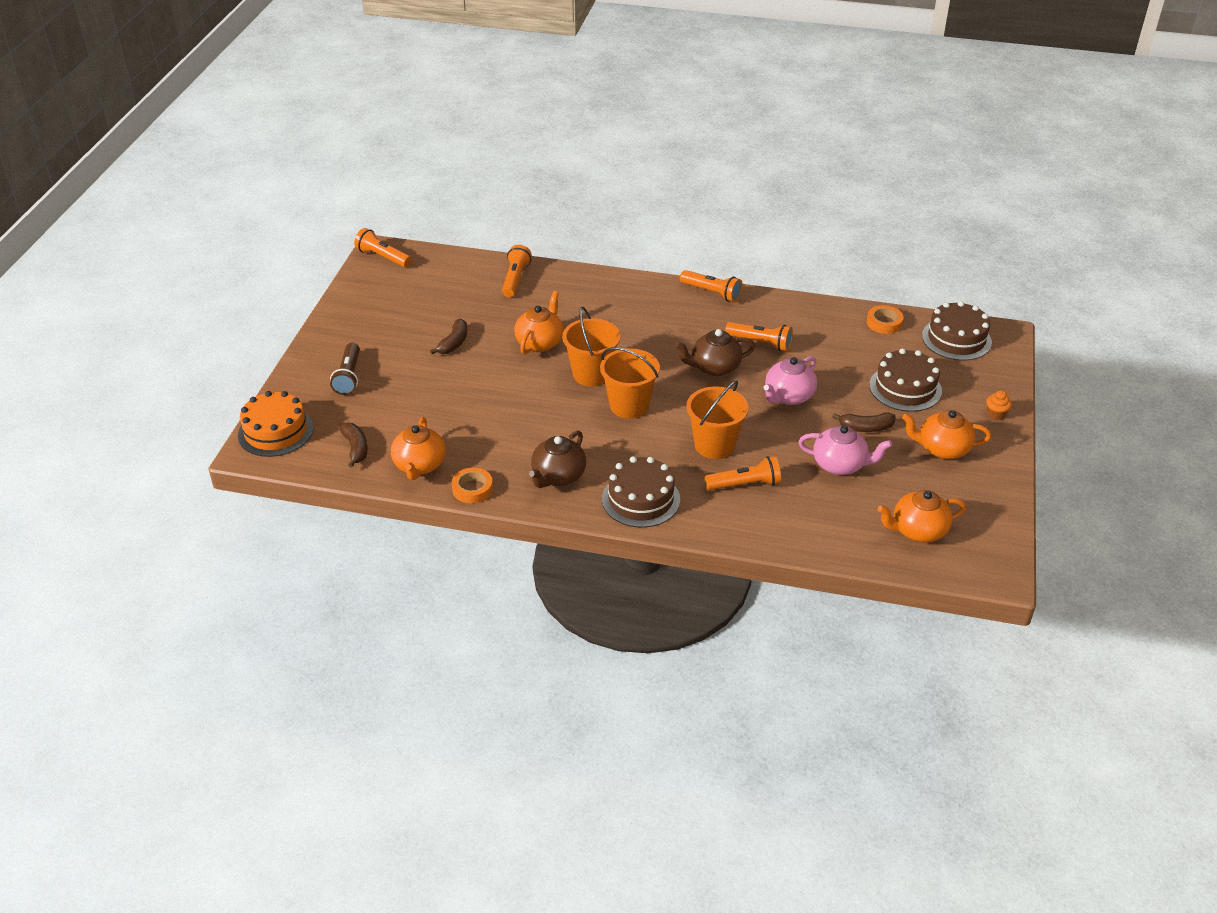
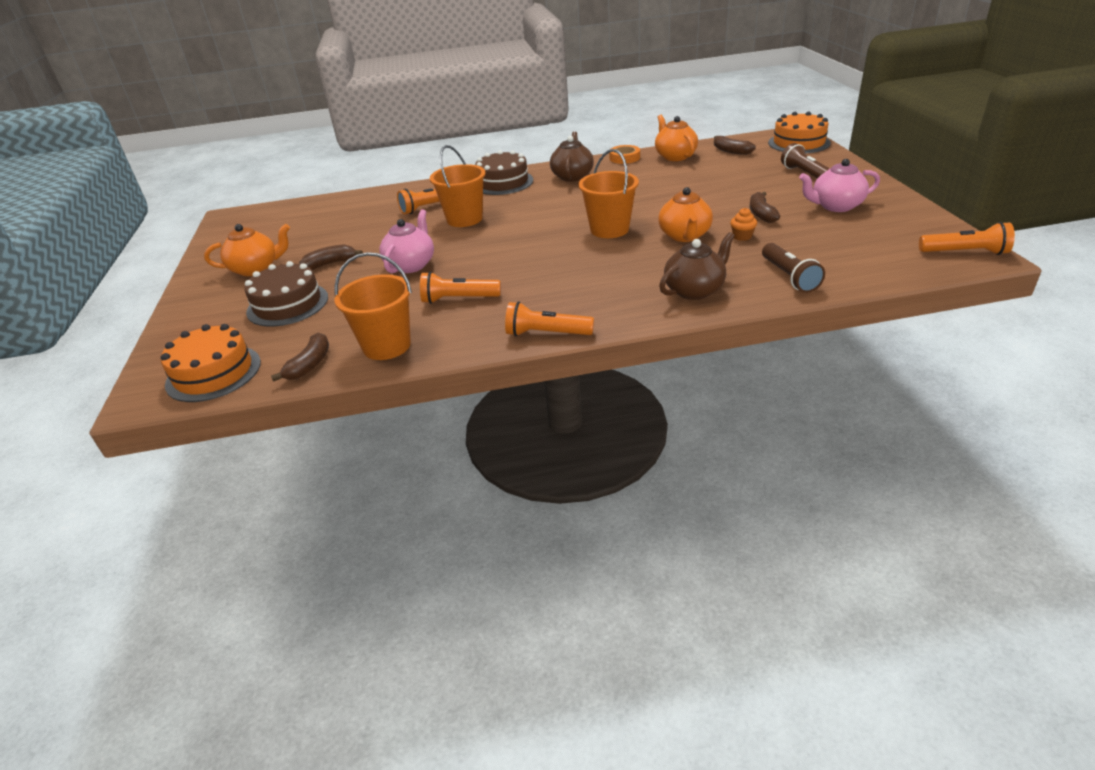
camera: 160 degrees right, 5 degrees down
(515, 279) = (789, 277): orange flashlight -> brown flashlight
(629, 405) = (555, 221): orange bucket -> orange bucket (387, 346)
(714, 367) = (496, 266): brown teapot -> brown teapot (695, 290)
(840, 465) = (352, 236): pink teapot -> pink teapot (835, 206)
(884, 323) = (310, 364): orange tape -> brown banana
(917, 530) = (286, 220): orange teapot -> none
(956, 339) = (213, 373): brown cake -> orange cake
(996, 414) = (191, 309): orange cupcake -> orange cupcake (742, 236)

